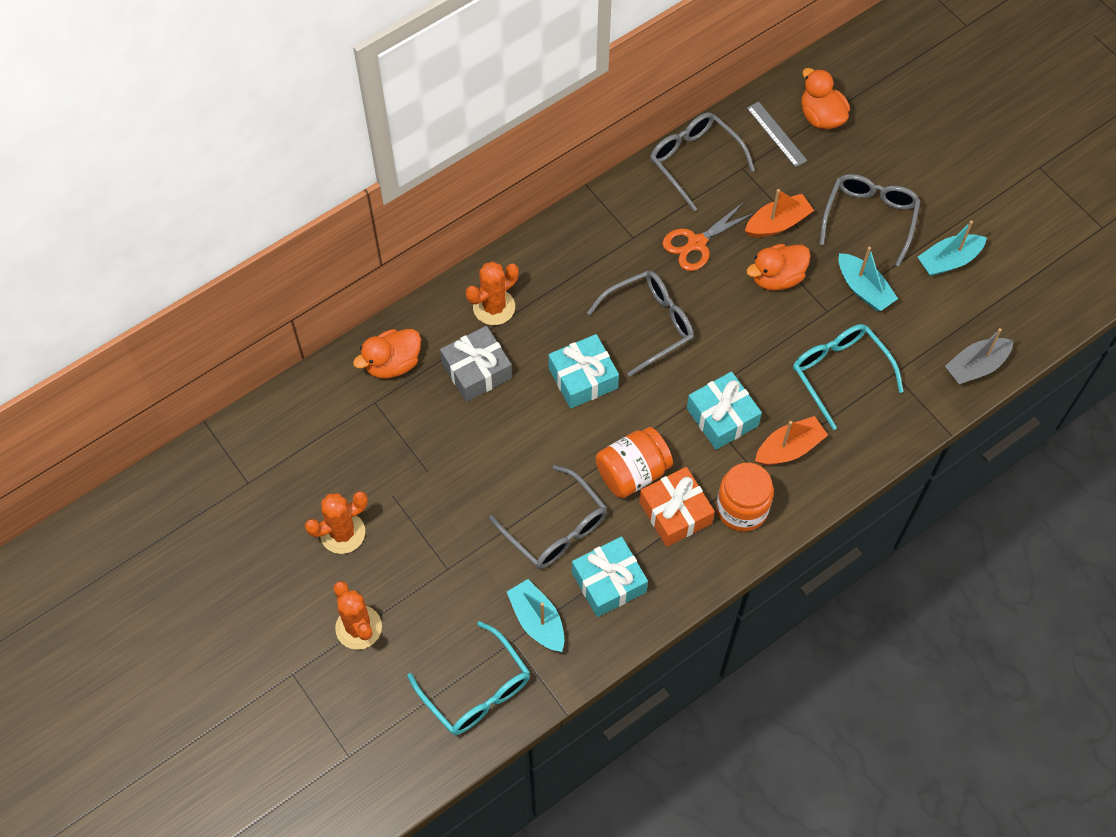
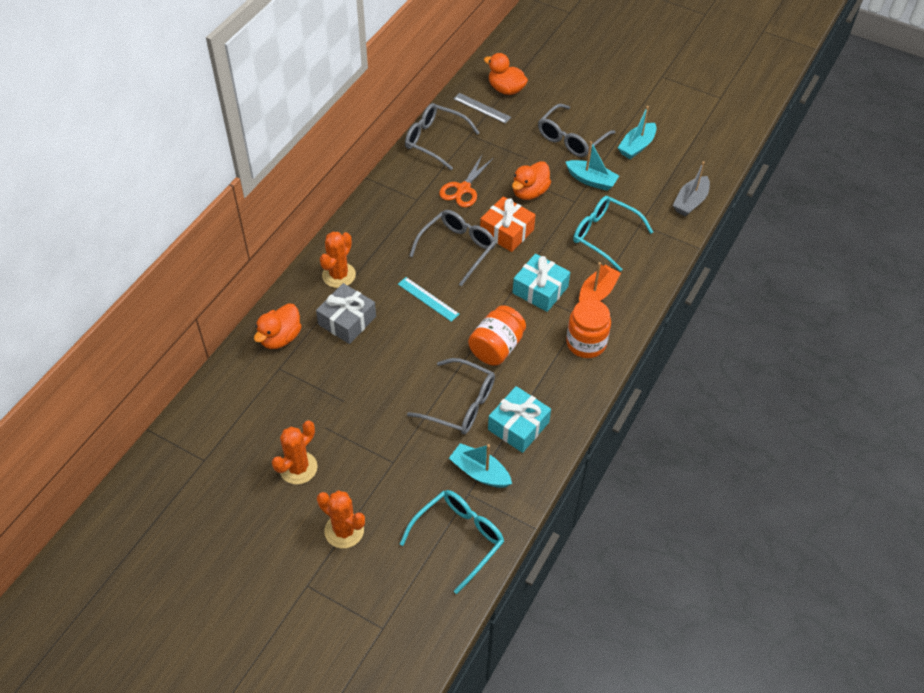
camera: 25 degrees left, 10 degrees down
(476, 689) = (458, 539): turquoise glasses -> turquoise glasses turned 75 degrees counterclockwise
(583, 378) = (428, 299): turquoise gift -> turquoise ruler
(675, 512) = (541, 362): orange gift -> orange gift (507, 231)
(777, 223) = (512, 160): orange boat -> none
(869, 219) = (571, 138): grey glasses -> grey glasses turned 135 degrees counterclockwise

